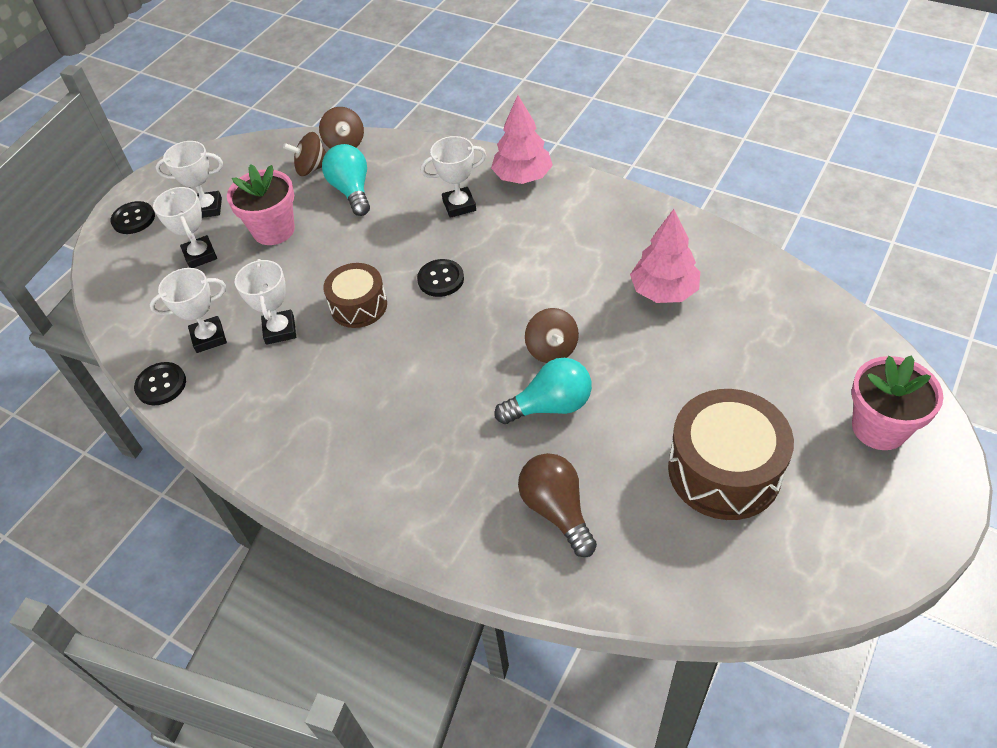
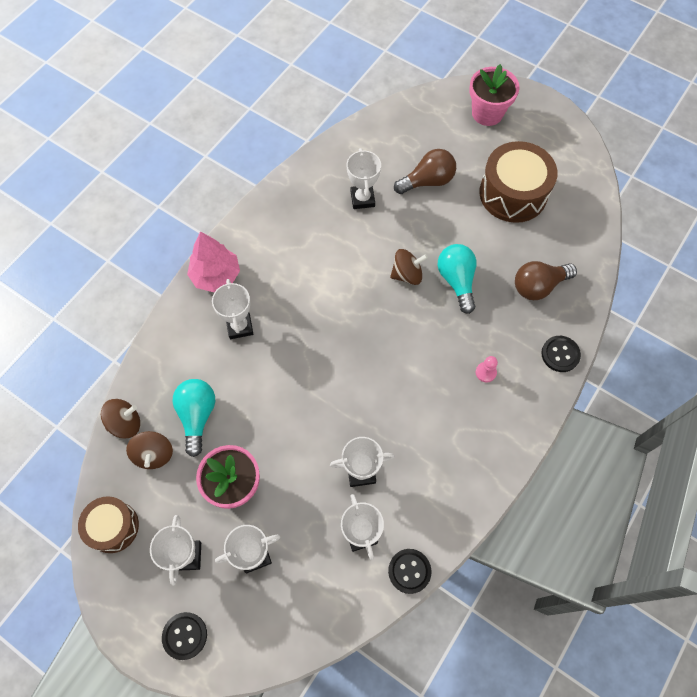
camera: 90 degrees left, 15 degrees up
(352, 191) = (197, 416): turquoise light bulb -> turquoise light bulb turned 105 degrees clockwise
(358, 306) = (343, 408): brown drum -> brown drum (113, 527)
(410, 448) = (485, 372): none -> pink pawn
(441, 279) = (324, 345): black button -> black button (560, 354)
(664, 291) = (362, 199): pink tree -> white trophy
(715, 359) = (427, 181): none -> brown light bulb

